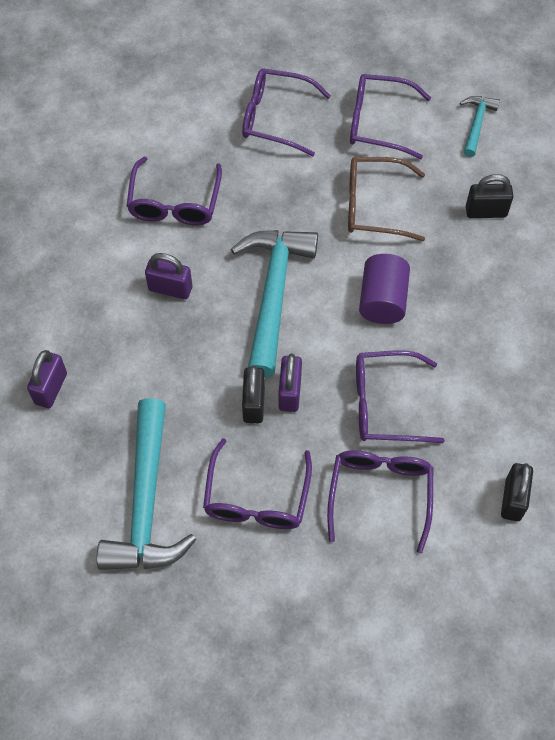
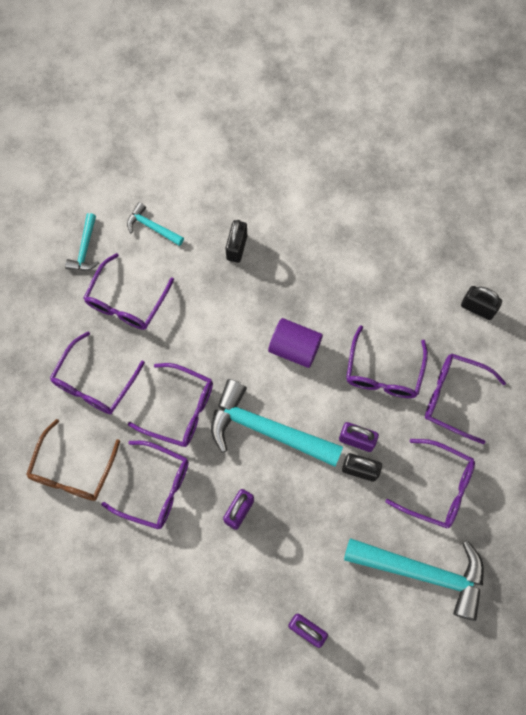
camera: 75 degrees left, 10 degrees up
(270, 204) = (181, 409): none -> purple glasses
(374, 205) = (206, 329): brown glasses -> brown glasses (72, 470)
(425, 70) = (85, 248): none -> turquoise hammer

